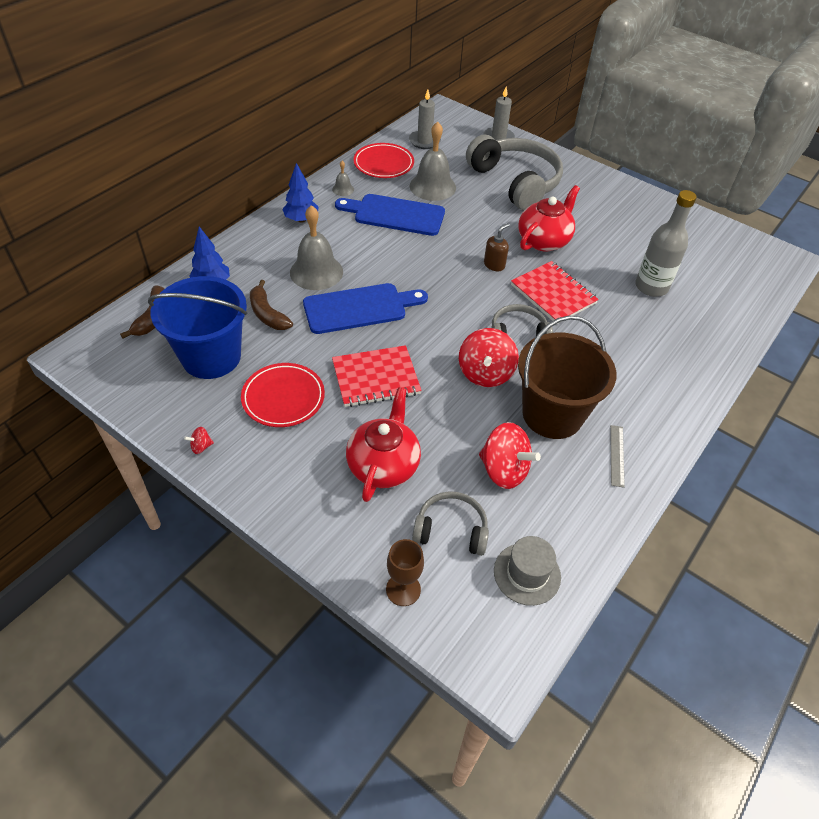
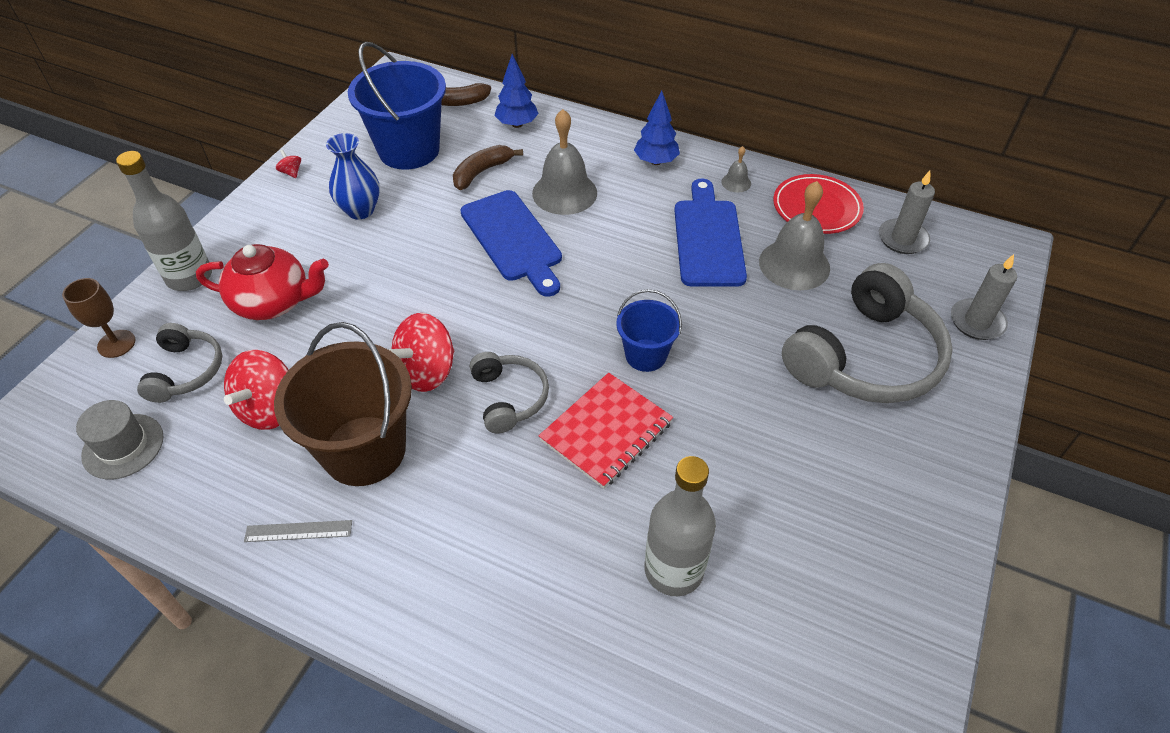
camera: 80 degrees right, 0 degrees up
(283, 398) = (360, 210): red plate -> blue vase
(328, 531) = (189, 277): none -> grey bottle
(376, 378) = (400, 273): red notebook -> none
(485, 373) = (427, 371): red spinning top -> red spinning top turned 45 degrees counterclockwise
(494, 265) = (646, 355): brown soap dispenser -> blue bucket
(544, 240) = (730, 409): red teapot -> none

